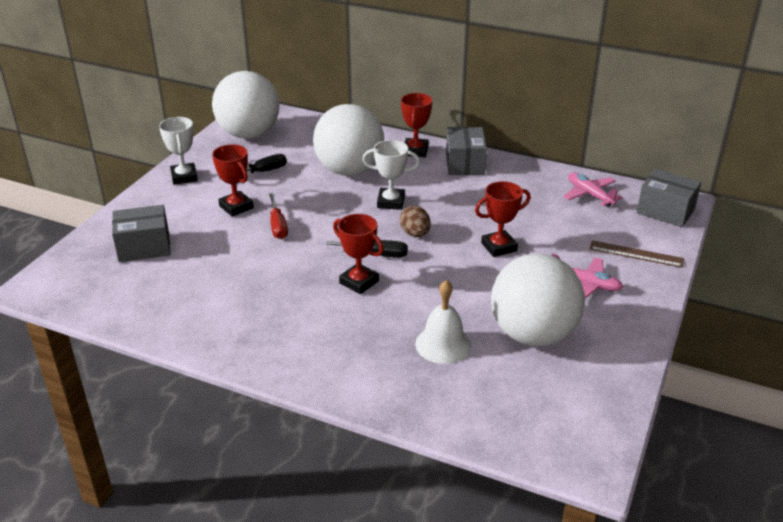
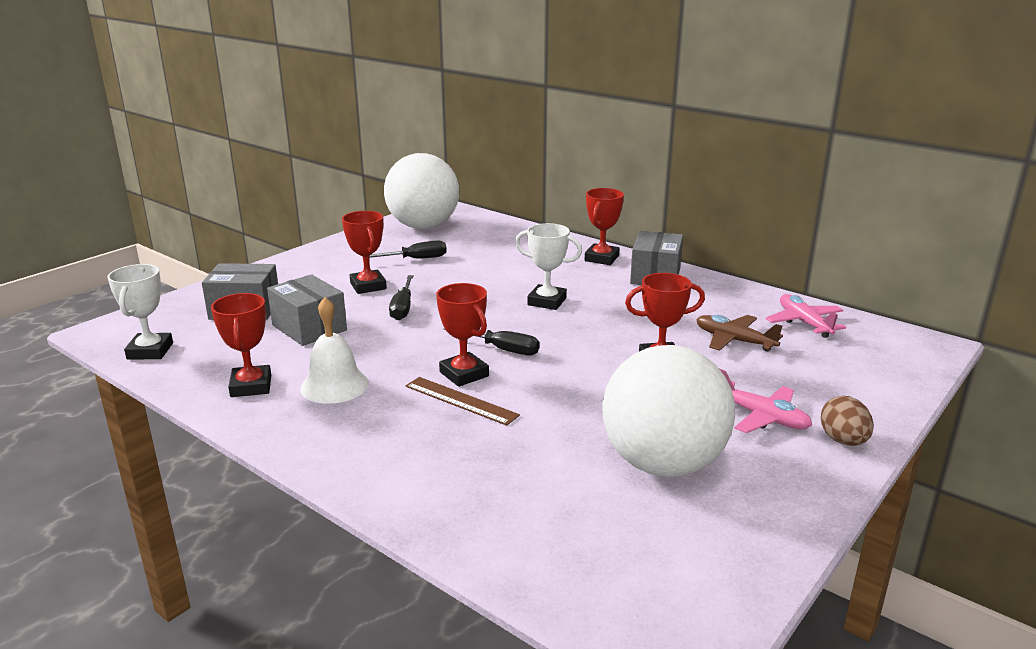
camera: 15 degrees right, 10 degrees down
(184, 177) = (331, 254): white trophy -> white trophy (150, 351)
(197, 321) = (251, 386): none -> red trophy
(278, 226) = (403, 308): red screwdriver -> black screwdriver
(349, 171) = (515, 268): white ball -> none
(415, 234) = (559, 335): brown egg -> brown egg (843, 441)
(443, 344) = (534, 456): white bell -> white bell (334, 385)
(545, 219) = (734, 340): none -> brown plane
(636, 254) = (847, 393): brown ruler -> brown ruler (461, 400)
(665, 211) = (905, 351): grey box -> grey box (309, 328)

